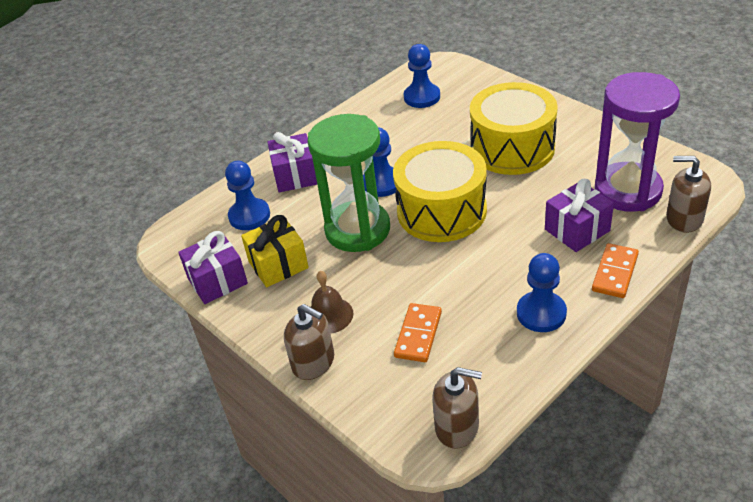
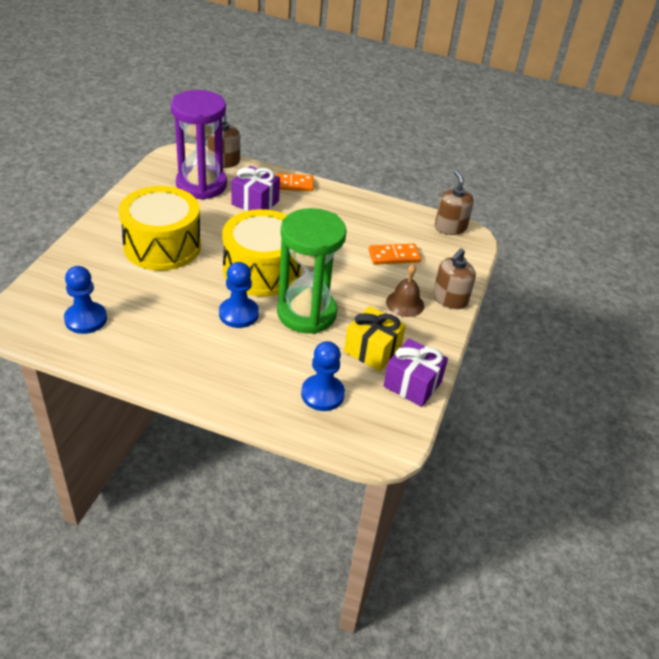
camera: 125 degrees left, 0 degrees up
(295, 176) = (249, 380): purple gift -> none
(313, 362) = (450, 299): brown soap dispenser -> brown soap dispenser turned 150 degrees counterclockwise
(541, 313) = (343, 208): blue pawn -> none

